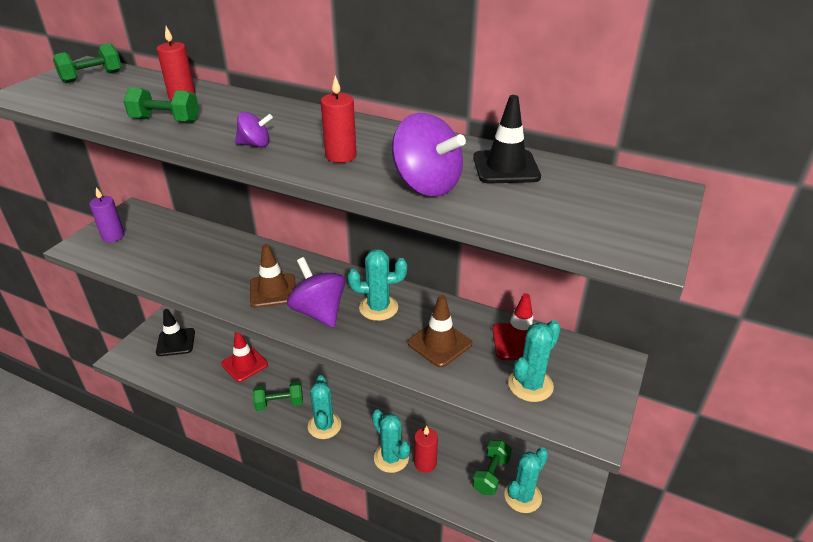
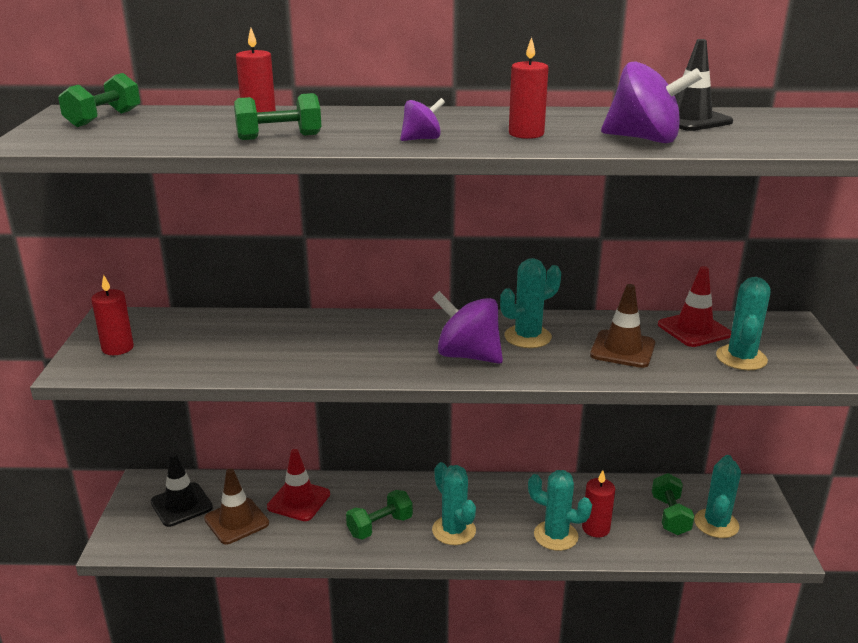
camera: 25 degrees left, 10 degrees down
(113, 236) = (118, 348): purple candle -> red candle
(273, 291) = (393, 350): brown traffic cone -> brown traffic cone (236, 521)

